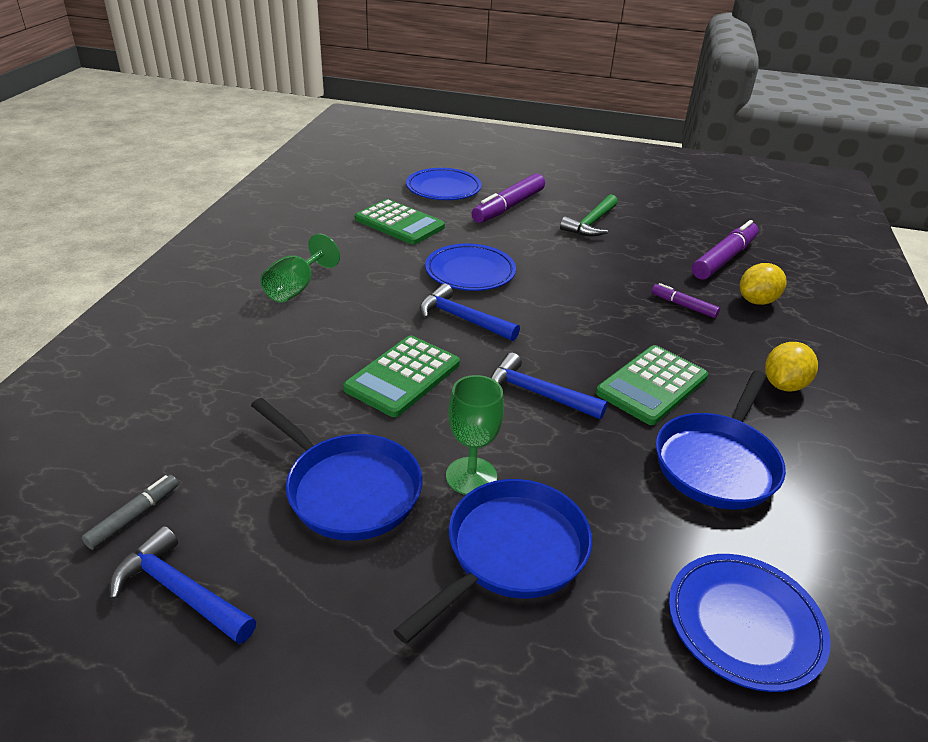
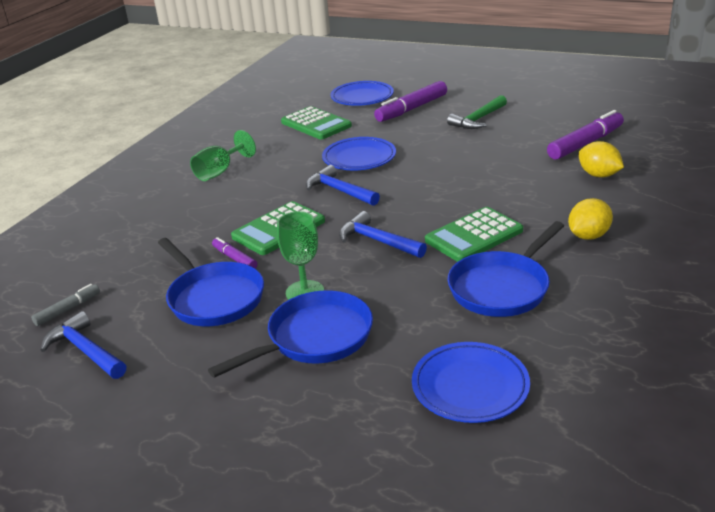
camera: 15 degrees right, 5 degrees down
(683, 306) = (530, 179): purple marker -> purple marker (235, 258)
(757, 301) = (598, 175): yellow lemon -> yellow lemon turned 75 degrees clockwise

